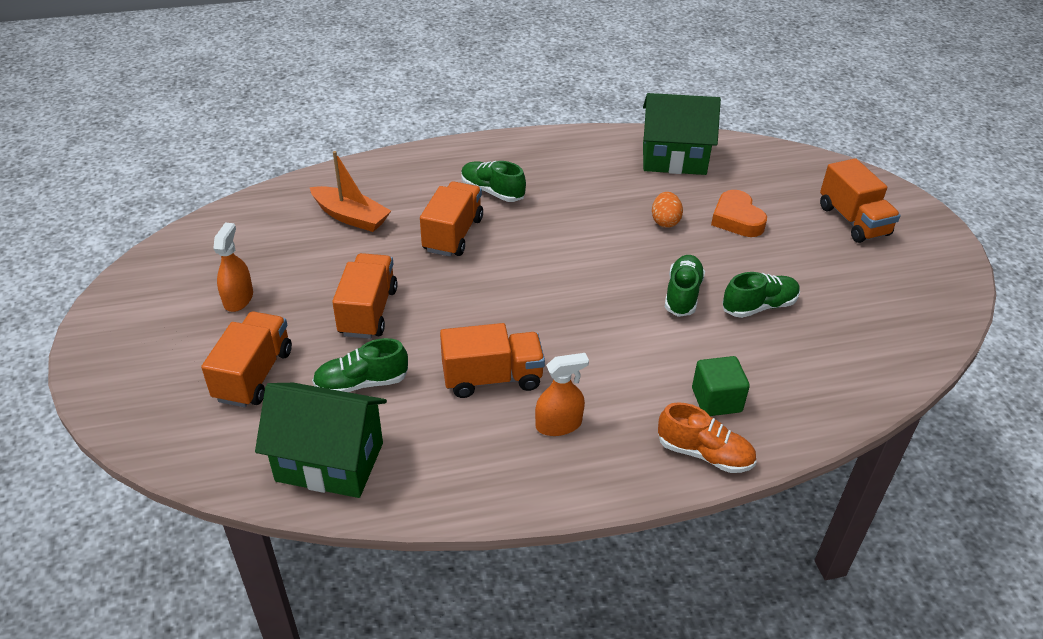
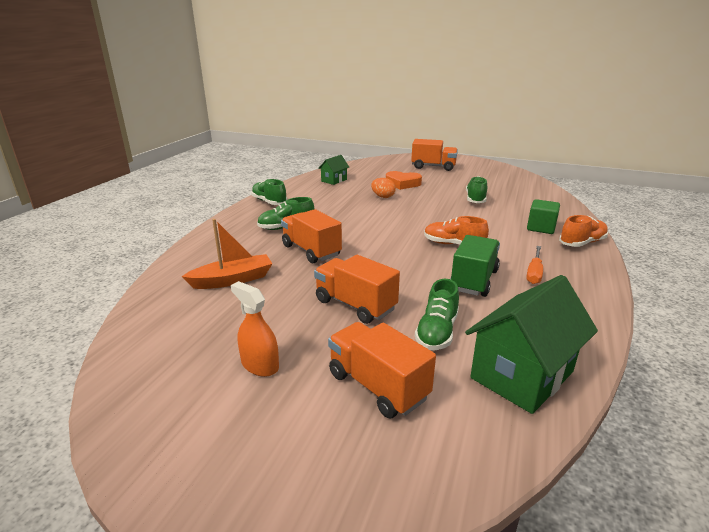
camera: 55 degrees left, 15 degrees down
(492, 378) = (473, 280): orange truck -> green truck
(558, 424) = (534, 273): orange spray bottle -> orange screwdriver
(574, 333) = (453, 244): none -> orange shoe
(674, 159) = (334, 180): green house -> green house, size x0.53
(682, 295) = (448, 211): green shoe -> green shoe (269, 202)

